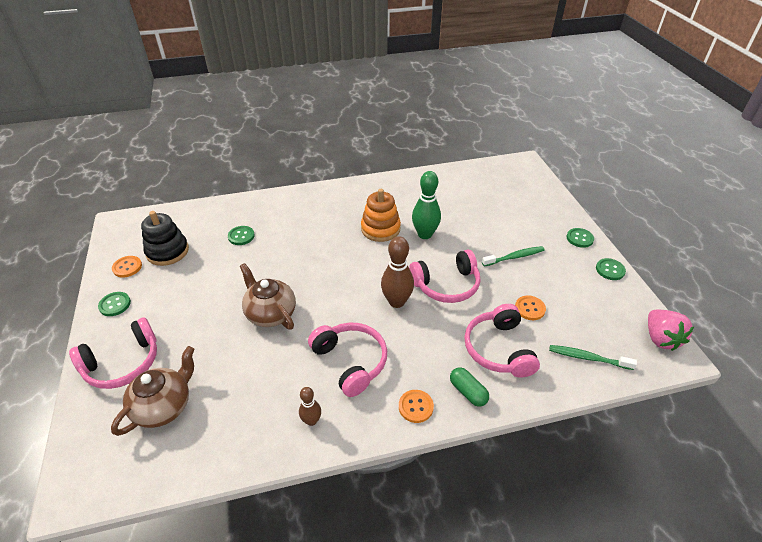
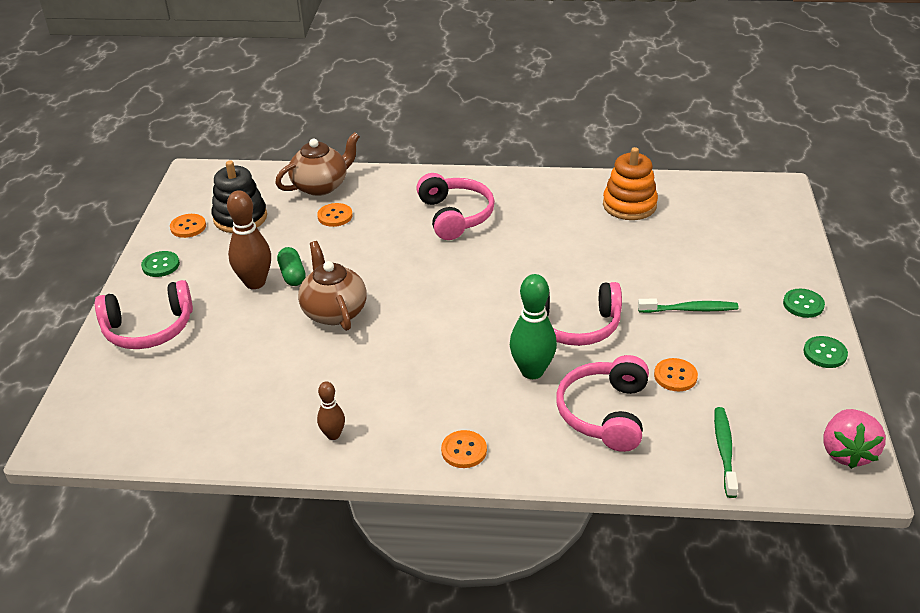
camera: 20 degrees right, 5 degrees down
(164, 406) = (177, 381): brown teapot -> brown teapot (321, 186)
(241, 236) = (335, 216): green button -> orange button
(351, 361) = (407, 384): pink headphones -> pink headphones (455, 216)
(380, 229) = (519, 239): orange stacking toy -> orange stacking toy (629, 205)
(396, 302) = (497, 331): brown bowling pin -> brown bowling pin (255, 283)
(425, 234) = (576, 258): green bowling pin -> green bowling pin (532, 371)
(468, 392) = (538, 450): green capsule -> green capsule (292, 275)
(588, 358) = (724, 451): green toothbrush -> green toothbrush turned 60 degrees clockwise

